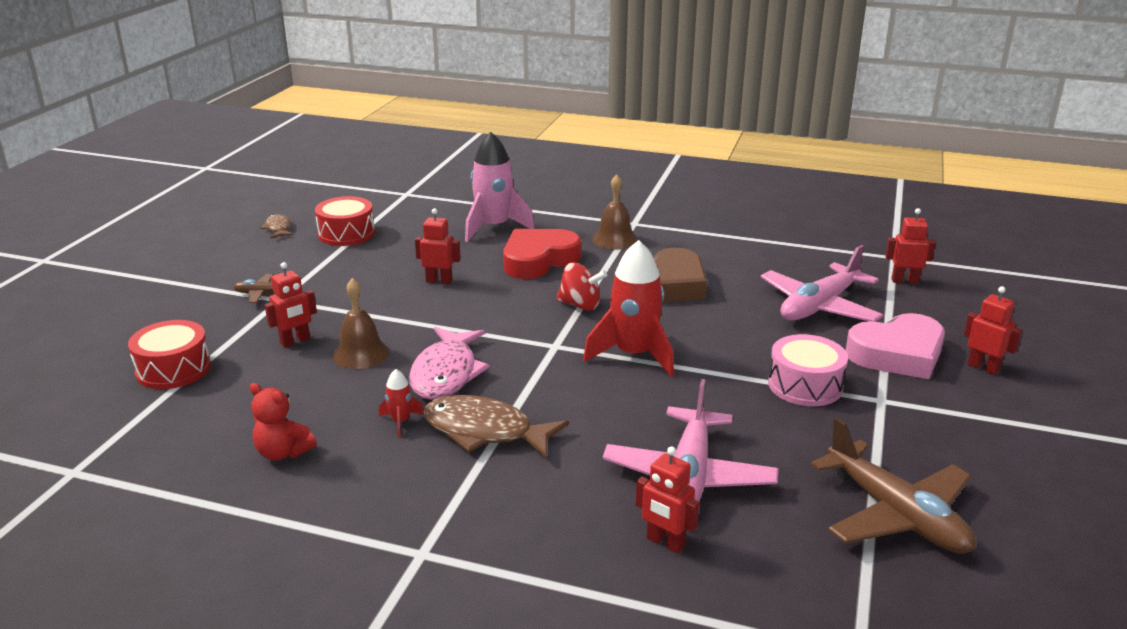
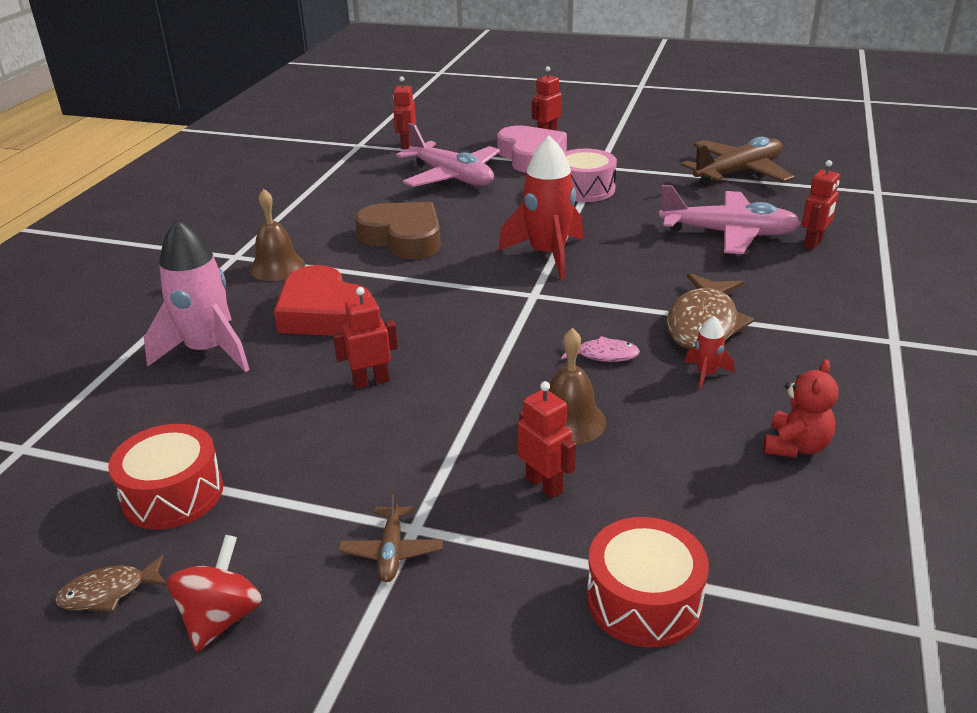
camera: 90 degrees left, 5 degrees up
(439, 281) = (371, 381): red robot -> red robot turned 60 degrees clockwise
(446, 373) = (603, 355): pink fish -> pink fish, size x0.51
(580, 305) = (444, 283): red spinning top -> red spinning top (221, 618)

